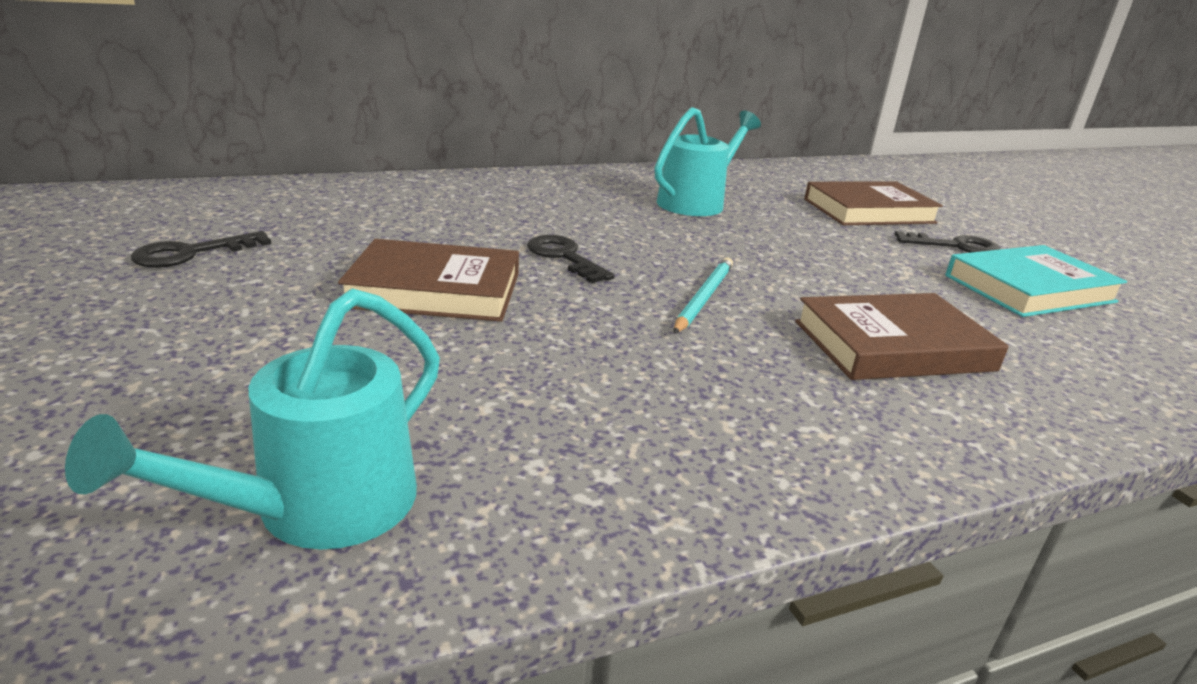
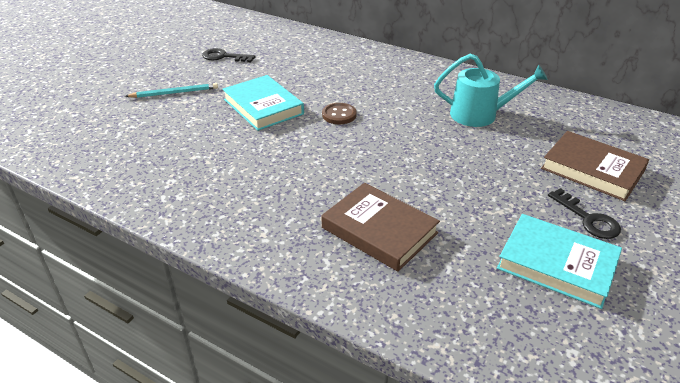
camera: 55 degrees right, 10 degrees up
(320, 507) = (114, 158): turquoise watering can -> none
(435, 290) = (263, 106): brown book -> turquoise book
(564, 257) = (339, 115): black key -> brown button
(703, 298) = (351, 163): turquoise pencil -> turquoise pencil (174, 93)

